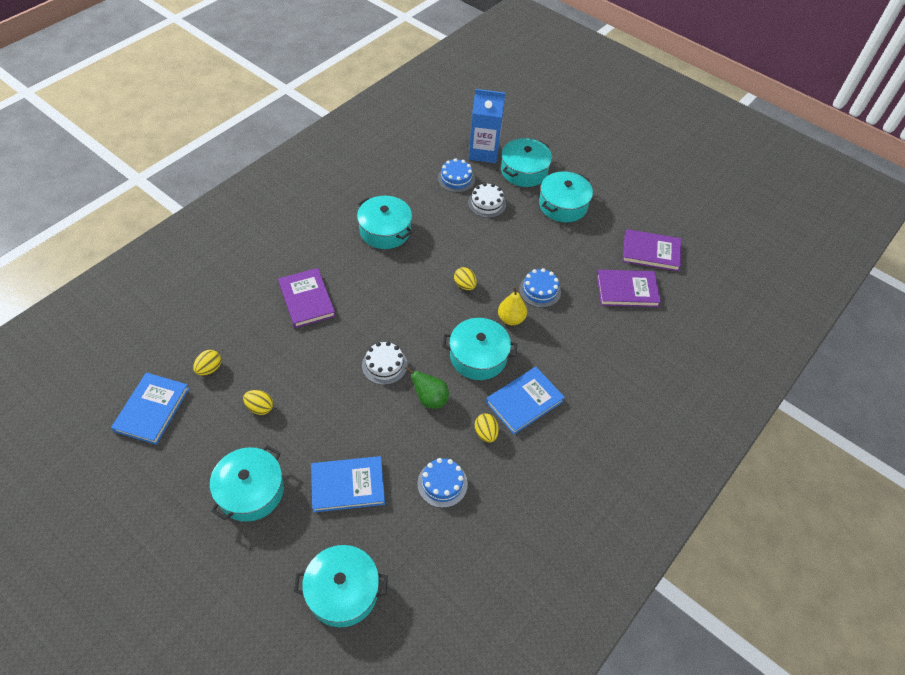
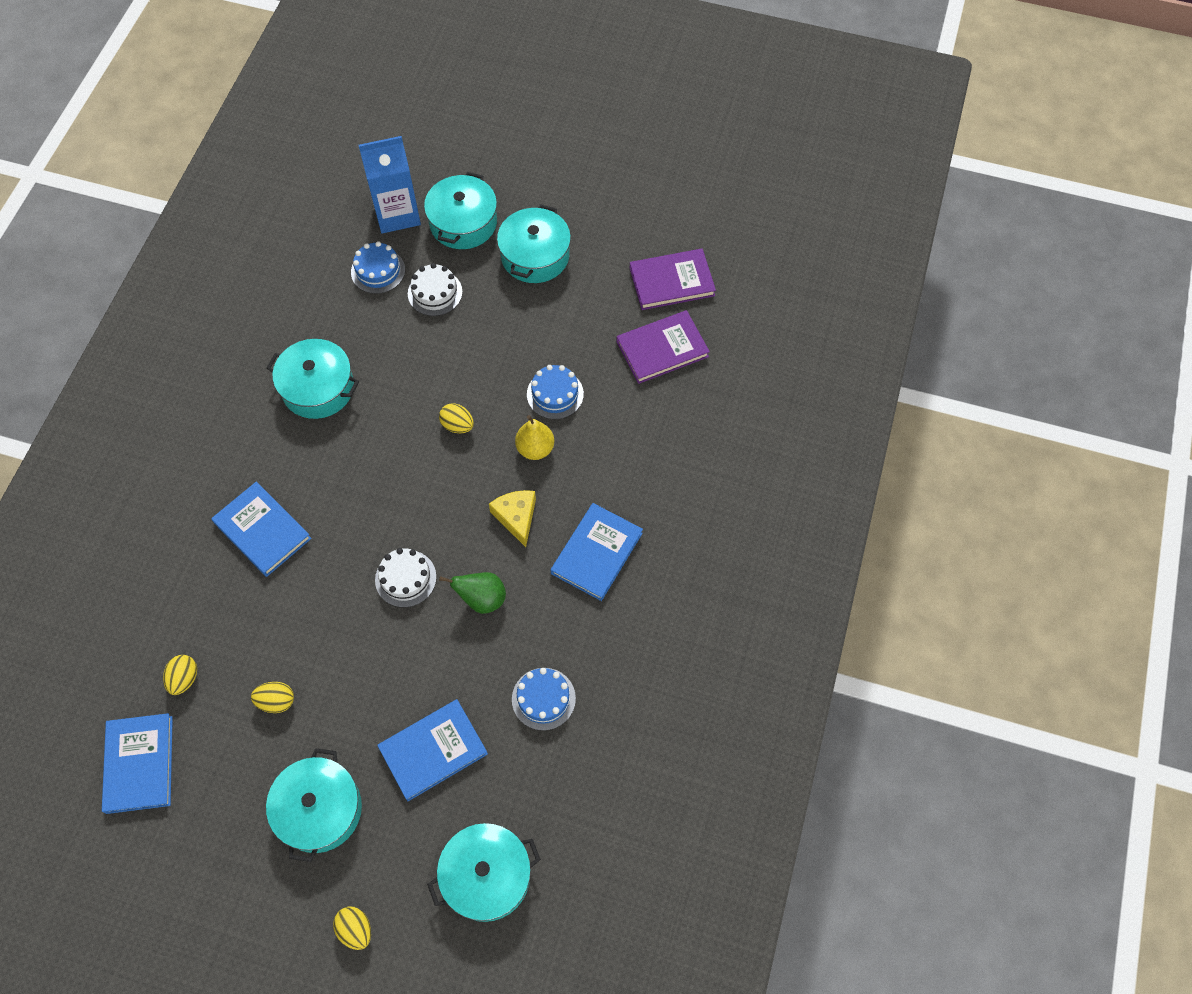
camera: 20 degrees left, 10 degrees up
(306, 299) = (262, 531): purple book -> blue book
(478, 356) = (516, 517): turquoise pot -> yellow cheese
(486, 433) = (567, 613): yellow egg -> yellow egg (355, 929)

